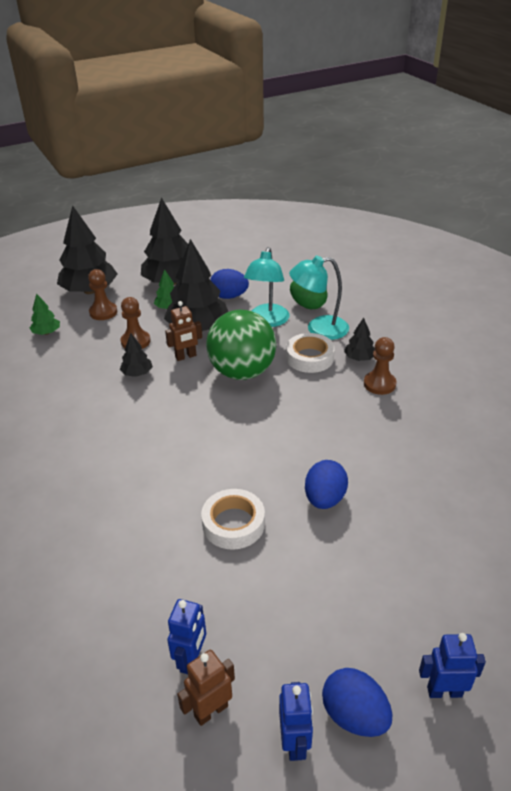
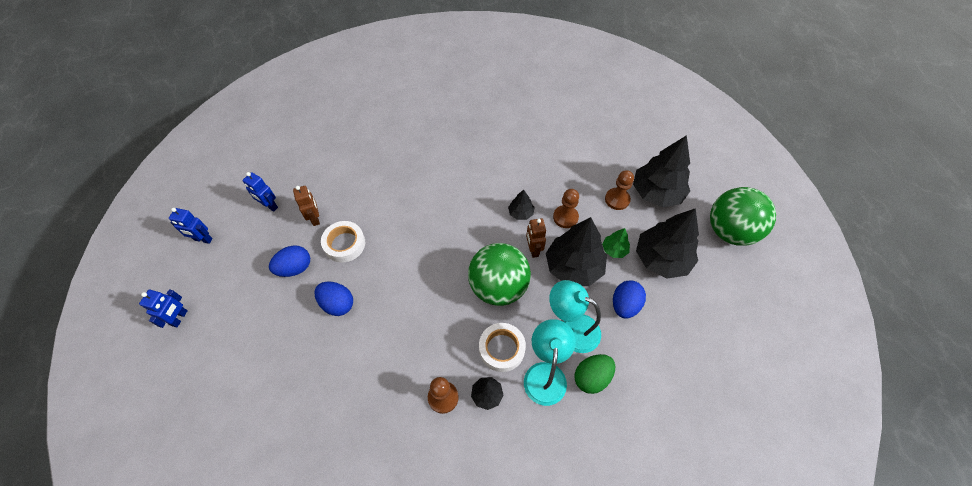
camera: 105 degrees right, 20 degrees up
(46, 332) = (594, 160): green tree -> none
(129, 252) = (729, 231): none -> green ball
(211, 711) = (239, 209): brown robot -> brown robot (315, 218)
(354, 715) = (197, 269): blue egg -> blue egg (295, 268)

